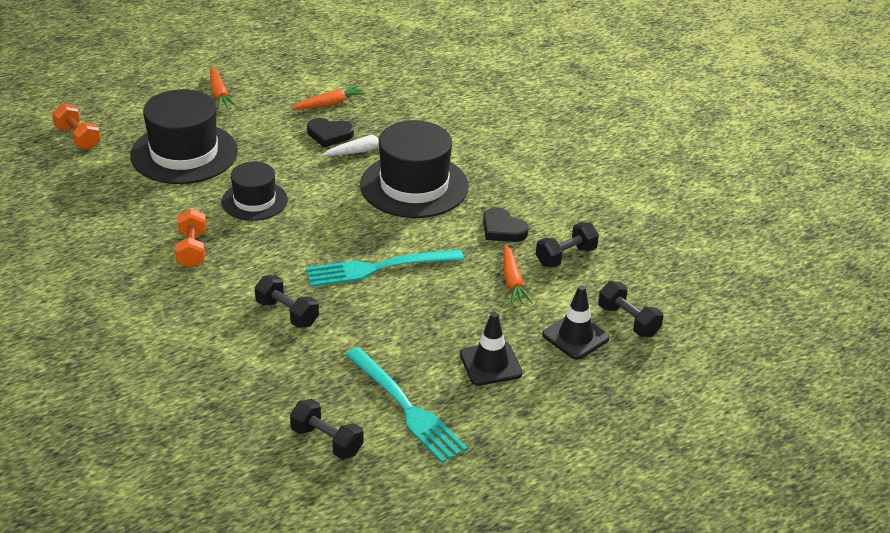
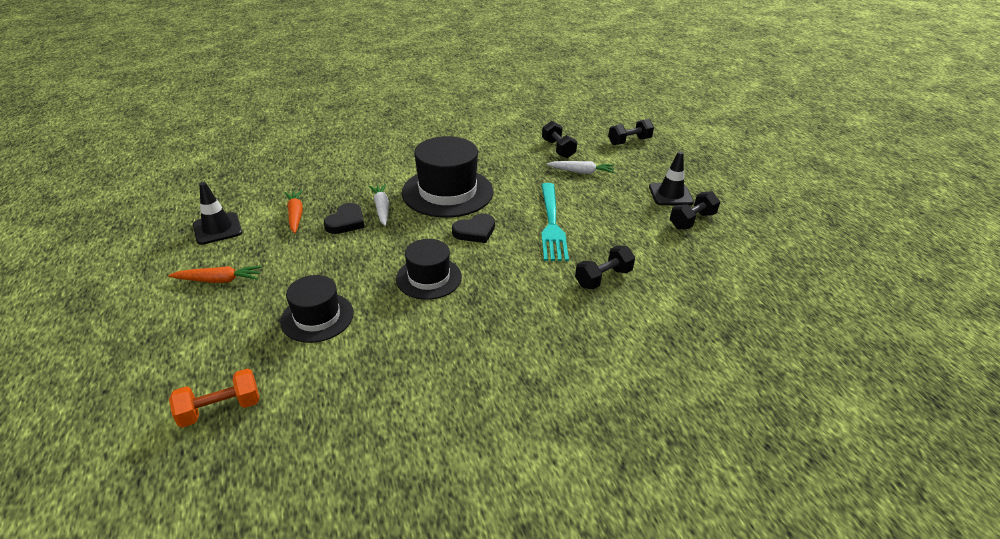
camera: 75 degrees left, 0 degrees up
(184, 153) = (317, 317): black hat -> black hat, size x0.59
(192, 250) = (494, 327): orange dumbbell -> none
(326, 441) = (761, 277): black dumbbell -> black dumbbell (692, 221)
(407, 408) = (719, 235): turquoise fork -> none
(502, 229) = (519, 165): black heart -> black heart (475, 231)
(512, 282) = (581, 172): orange carrot -> white carrot
(575, 336) = (643, 160): black traffic cone -> black traffic cone (217, 229)

